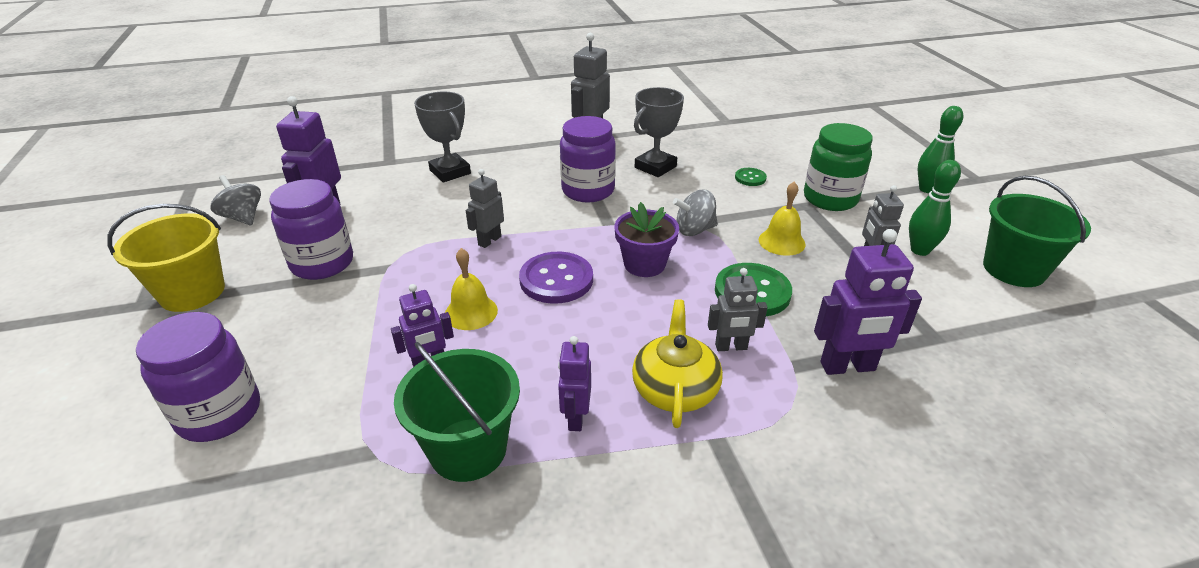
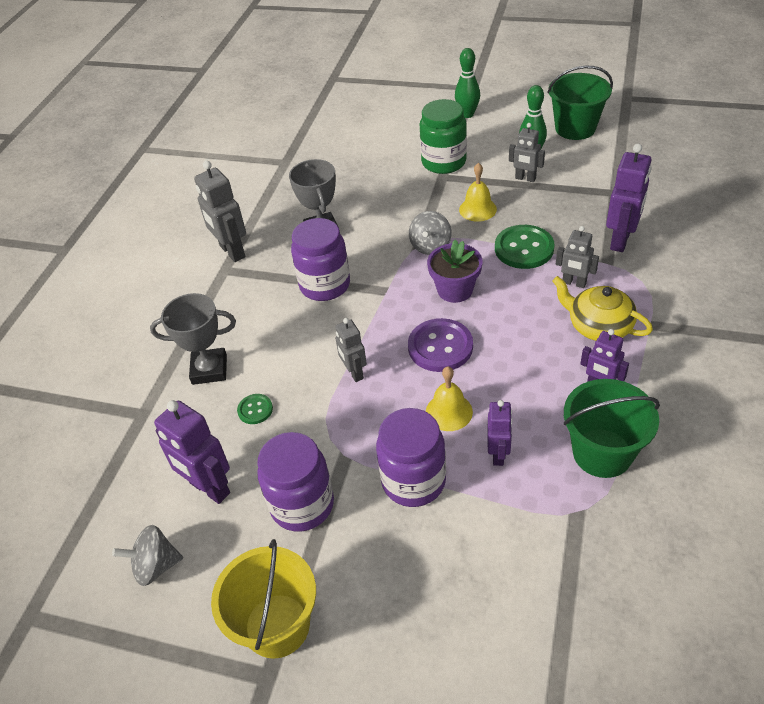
camera: 55 degrees left, 10 degrees up
(219, 413) = (482, 612): purple jar -> purple jar (413, 481)
(731, 347) = (574, 283): grey robot -> grey robot turned 90 degrees clockwise
(750, 178) = (384, 187): green button -> green button (255, 410)

